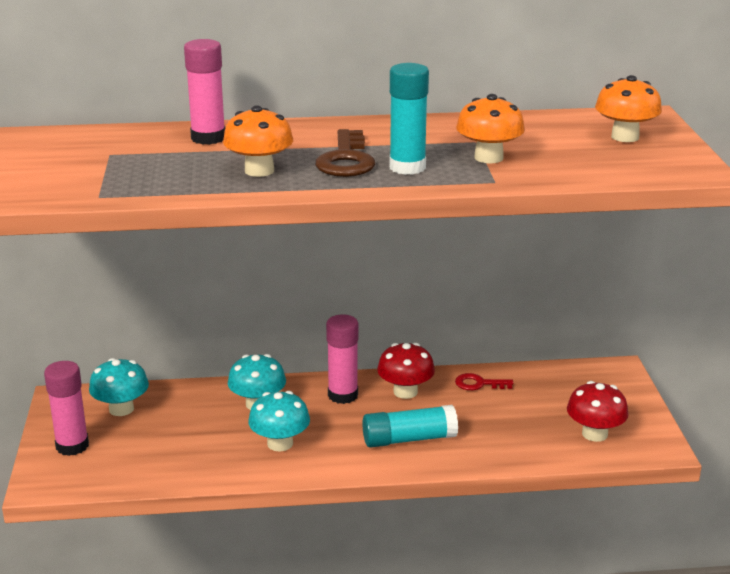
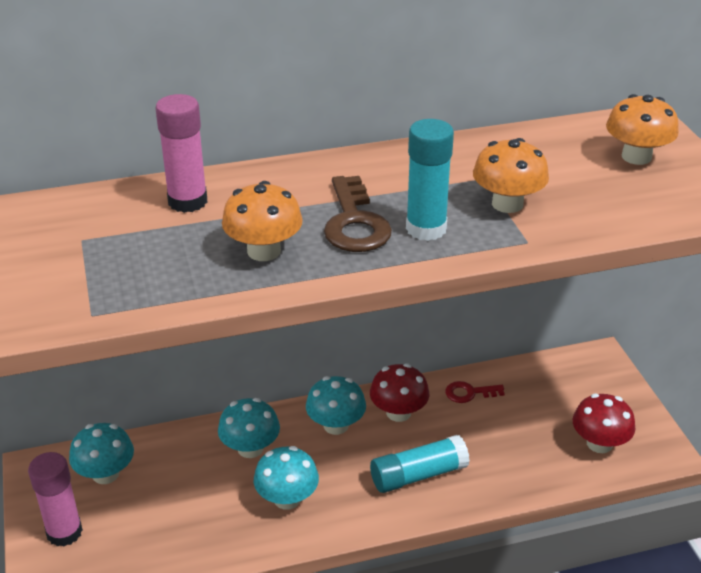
camera: 10 degrees left, 10 degrees up
(343, 395) = (336, 425): pink glue stick -> turquoise mushroom

